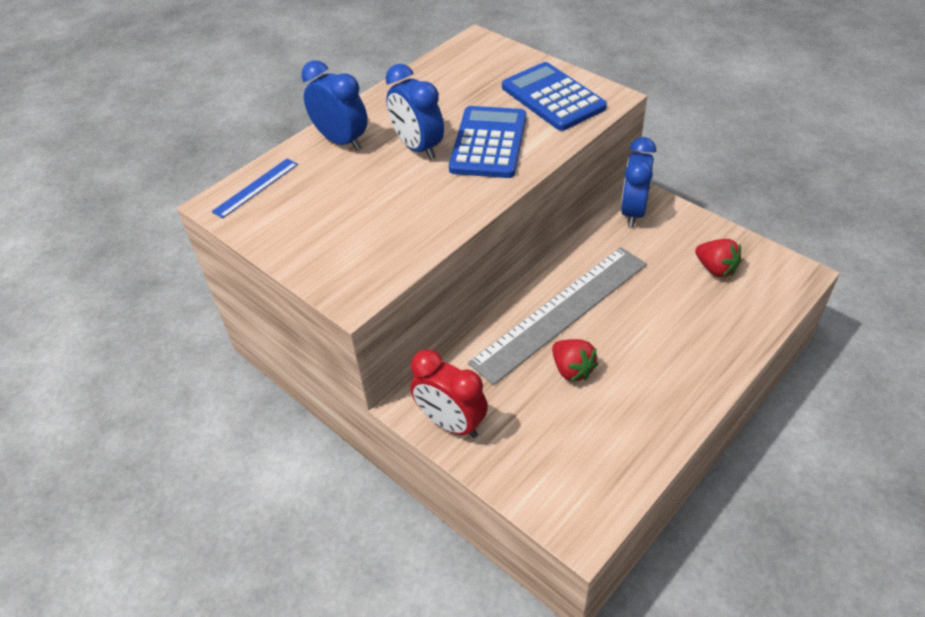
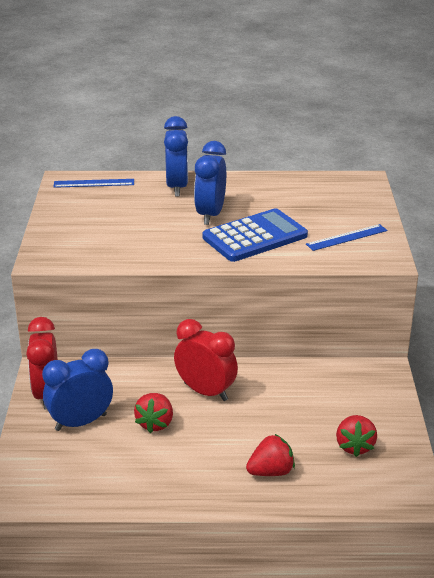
camera: 45 degrees right, 15 degrees down
(553, 97) = (347, 237): blue calculator -> blue ruler
(561, 312) = (205, 392): grey ruler -> red clock
(633, 212) = (361, 374): blue clock -> blue clock (81, 422)
(703, 334) = (271, 472): none -> red strawberry

